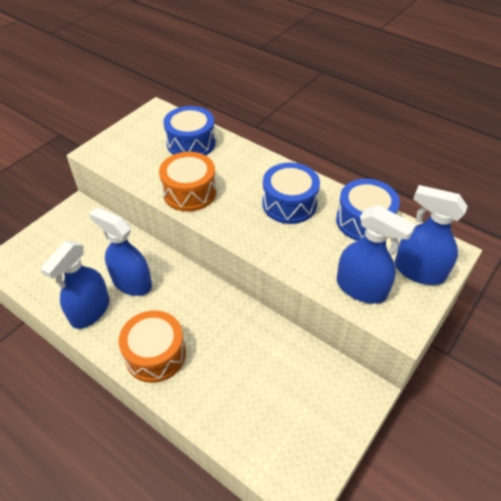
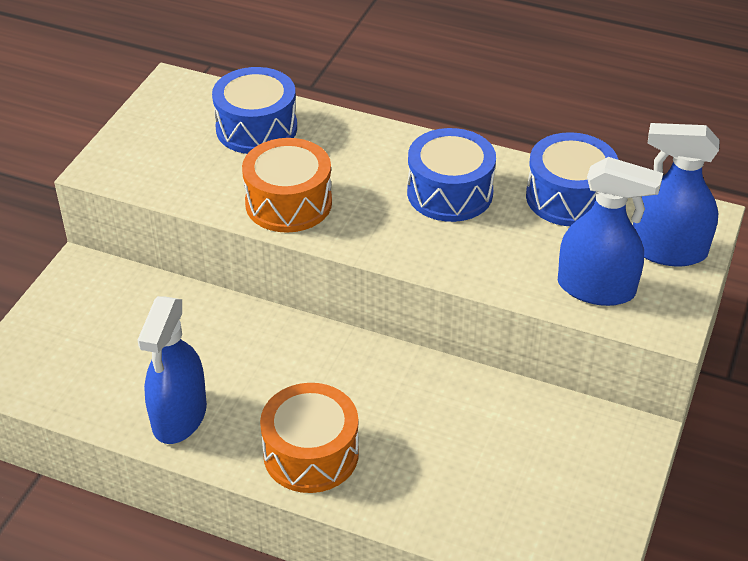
camera: 15 degrees left, 5 degrees down
(131, 282) = (227, 363): blue spray bottle -> none

